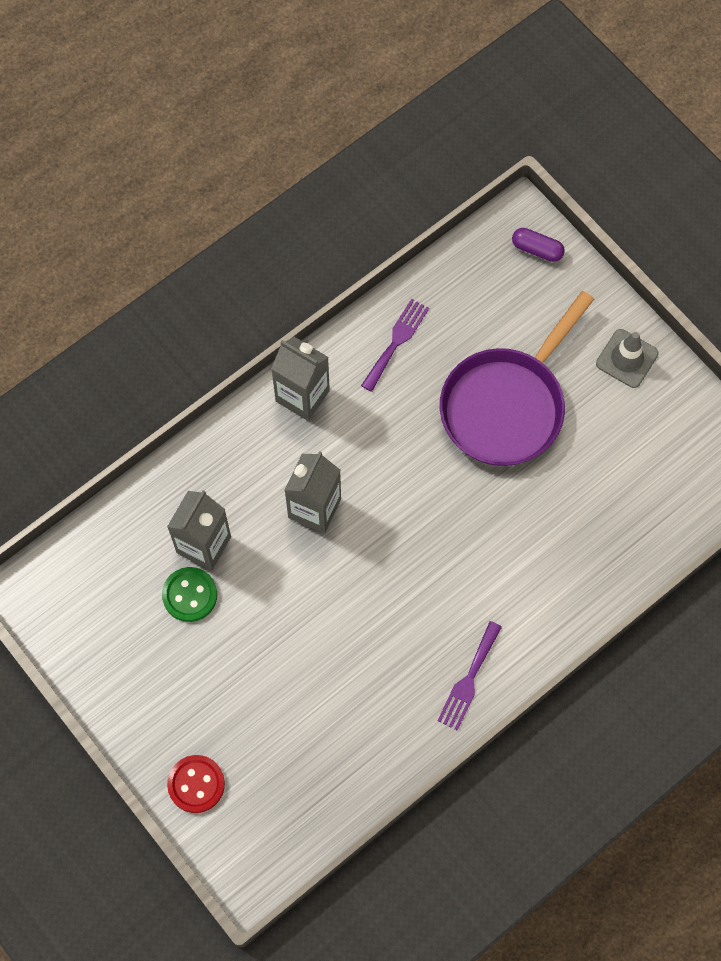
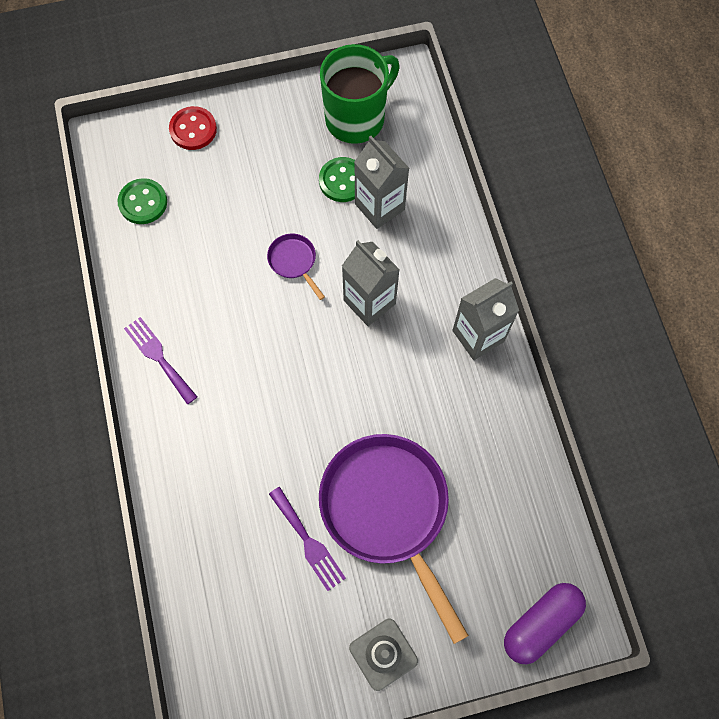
camera: 115 degrees right, 0 degrees up
(106, 615) = (356, 118): none -> green mug
(305, 600) = (294, 261): none -> purple pan
(309, 790) = (143, 202): none -> green button
(396, 341) = (496, 440): purple fork -> purple fork (308, 542)
(537, 249) = (541, 623): purple capsule -> purple capsule, size x1.60

